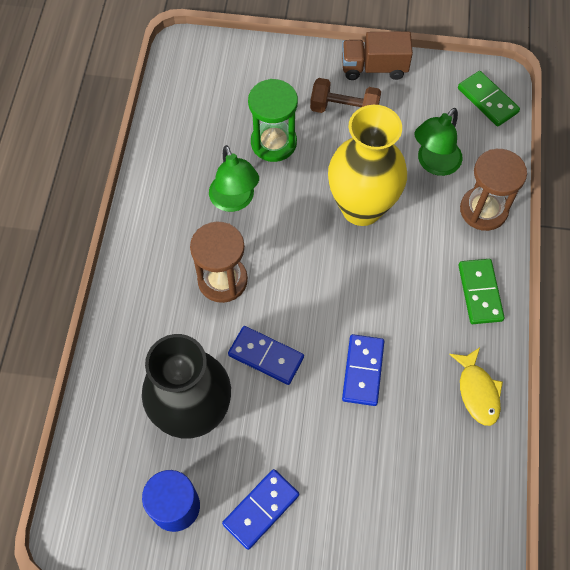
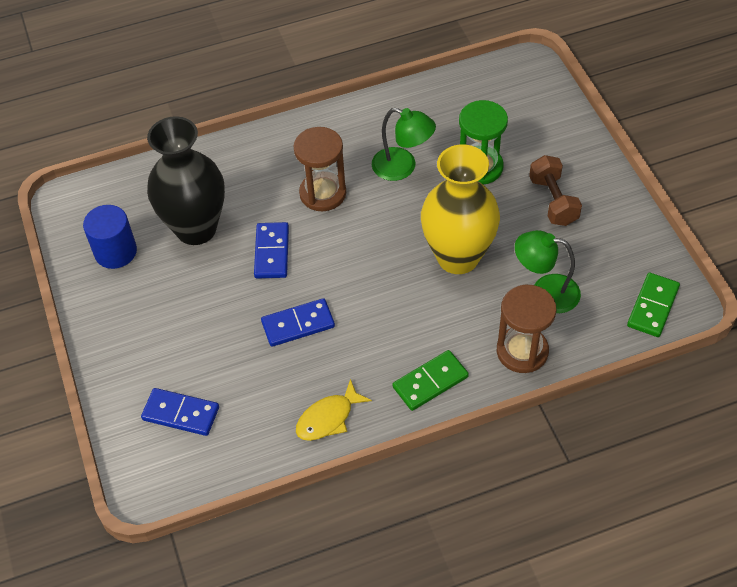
camera: 65 degrees right, 10 degrees down
(234, 201) = (402, 167): green lamp -> green lamp turned 105 degrees counterclockwise
(261, 509) = (140, 306): blue domino -> blue domino (181, 413)
(374, 68) = (618, 203): brown truck -> none

